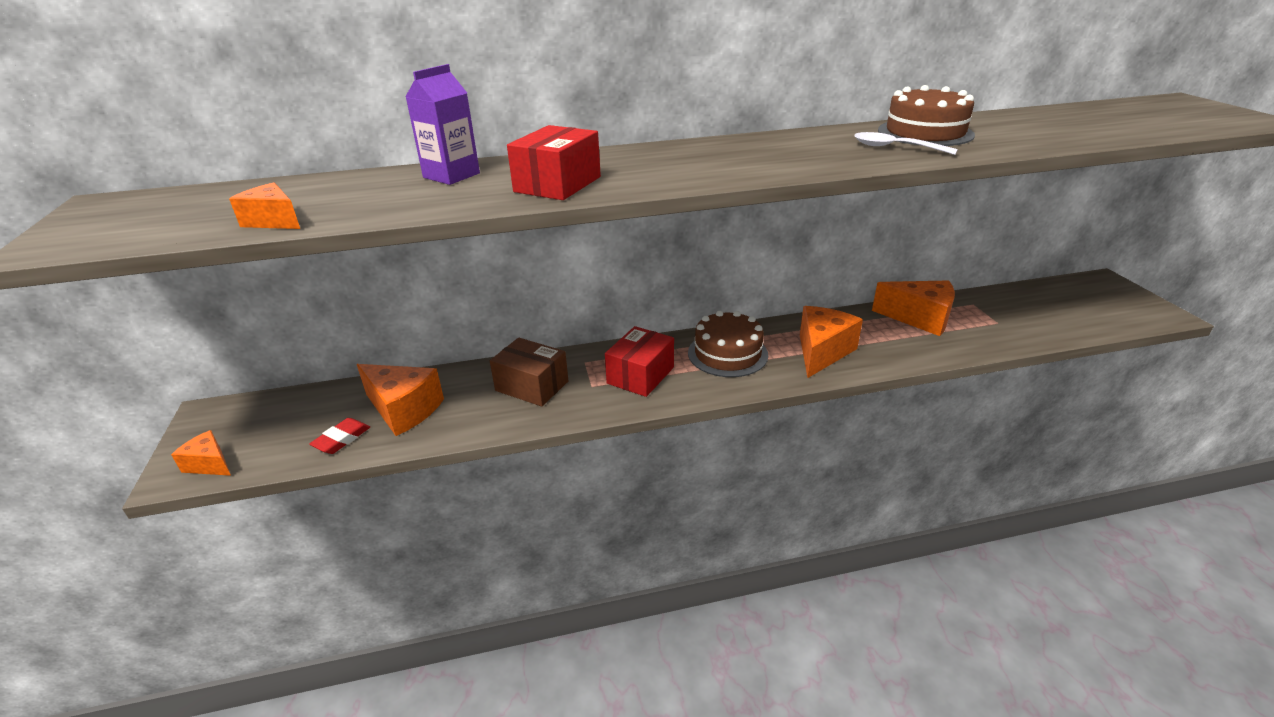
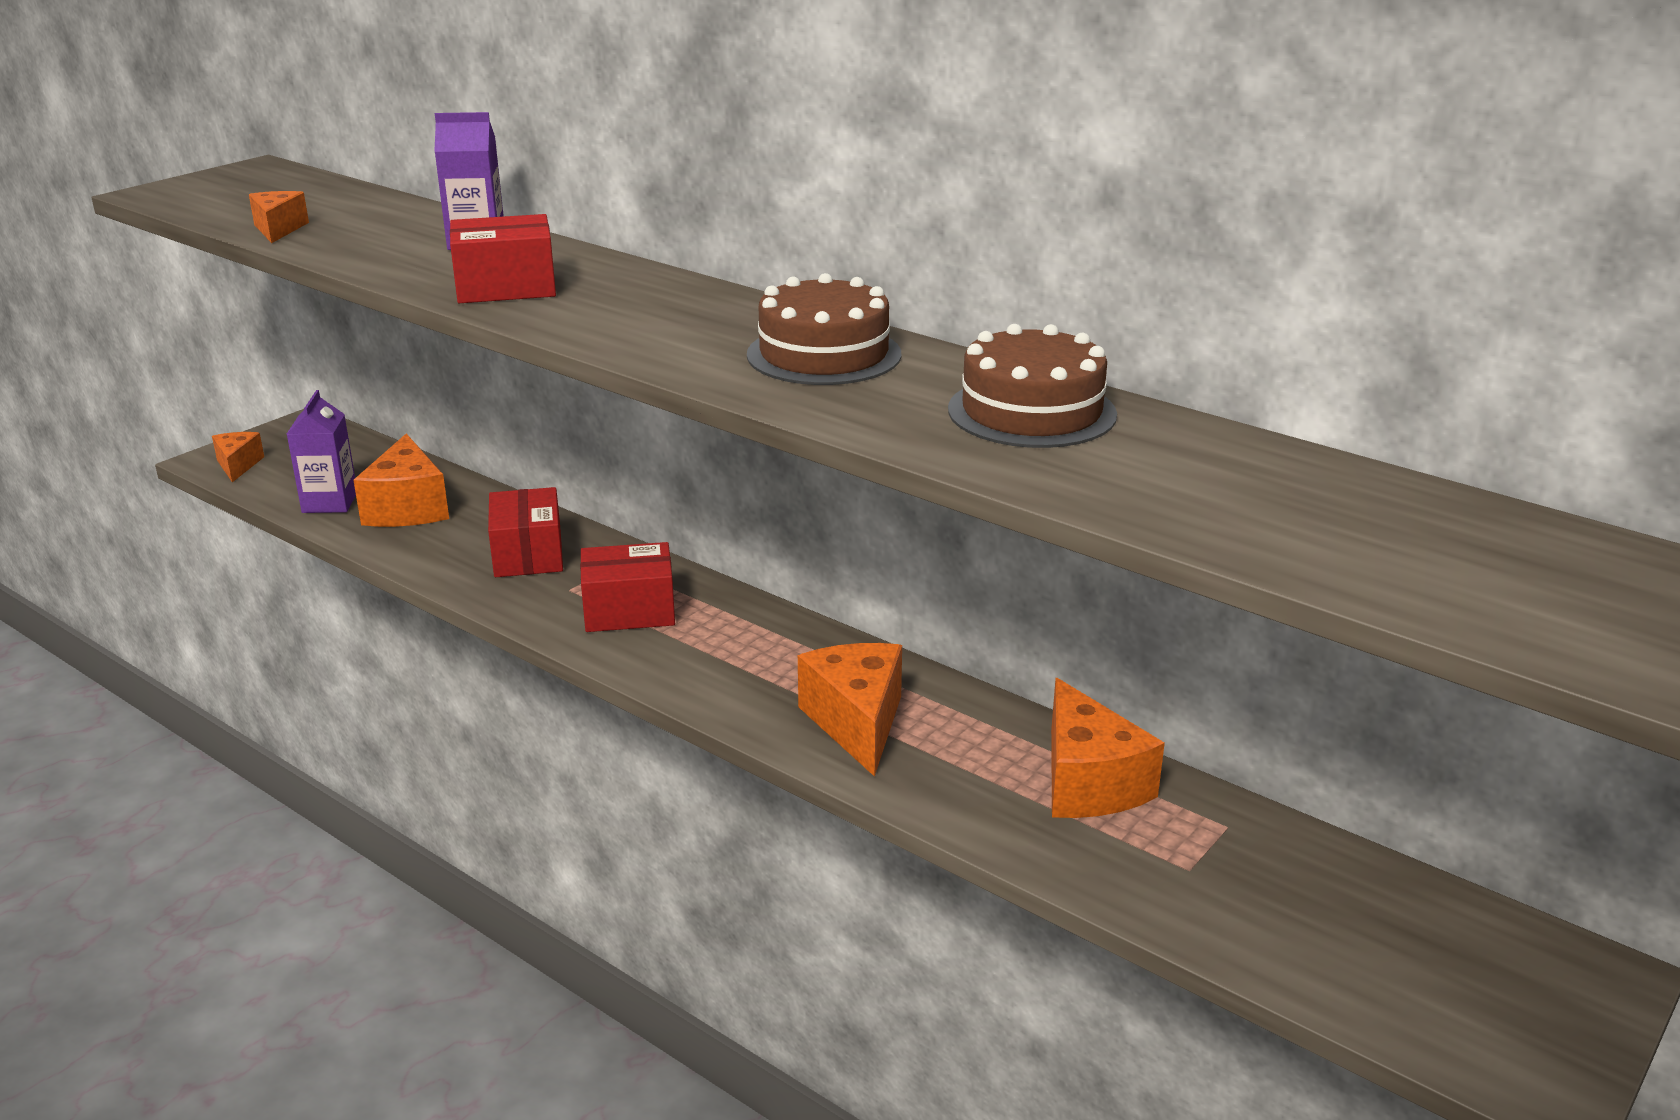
camera: 50 degrees right, 5 degrees down
(342, 439) = (330, 502): red eraser -> purple carton
(532, 386) = (528, 554): brown box -> red box
(727, 353) = (756, 651): brown cake -> brown cake (824, 354)
(822, 352) = (856, 723): orange cheese -> orange cheese turned 90 degrees counterclockwise
(895, 148) = (910, 407): white spoon -> none

